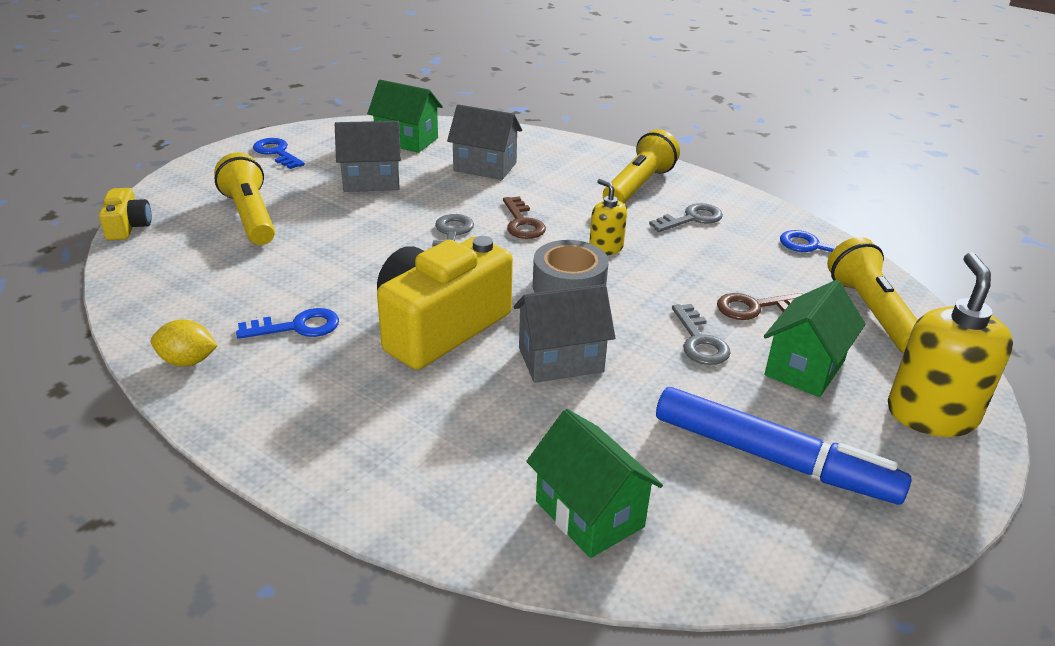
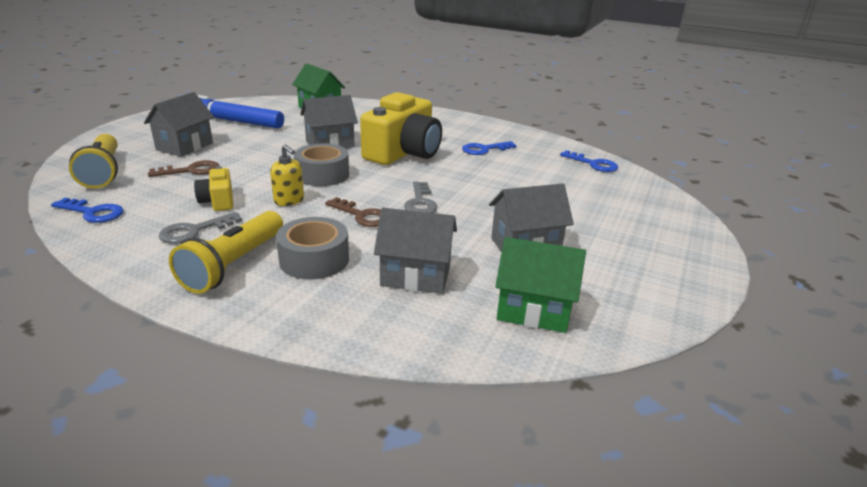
camera: 170 degrees right, 5 degrees down
(128, 227) = (666, 192): yellow camera -> yellow camera (218, 201)
(188, 361) = (524, 136): yellow lemon -> none
(250, 216) = (591, 205): yellow flashlight -> none
(276, 153) = (659, 273): blue key -> blue key (593, 164)
(522, 223) = (362, 215): brown key -> brown key turned 150 degrees clockwise
(570, 185) = (314, 259): none -> grey tape
(699, 341) = (242, 154): grey key -> none
(805, 368) = (184, 146): green house -> grey house
(931, 414) = (131, 134): yellow soap dispenser -> none

